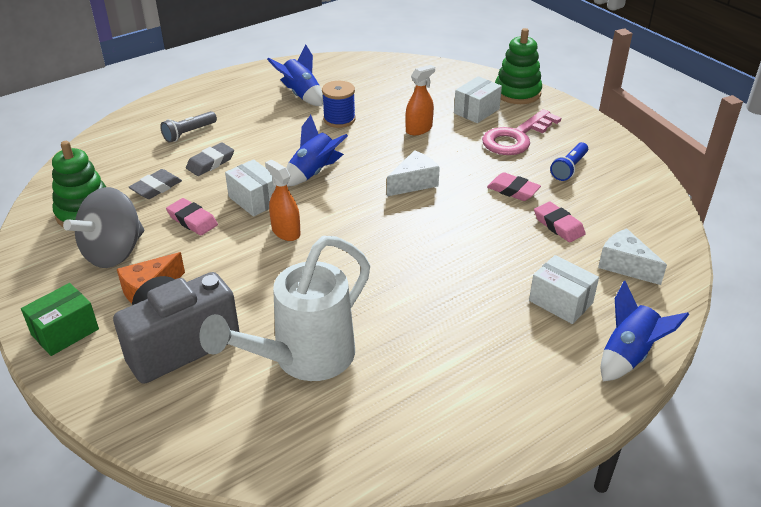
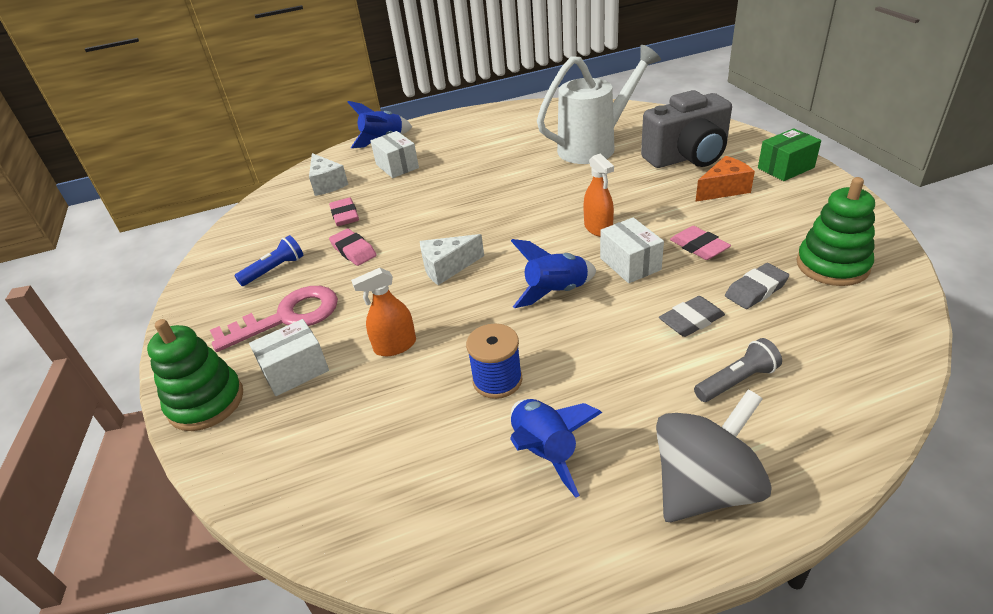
camera: 160 degrees left, 0 degrees up
(114, 253) = (773, 222): grey spinning top -> grey spinning top (704, 487)

